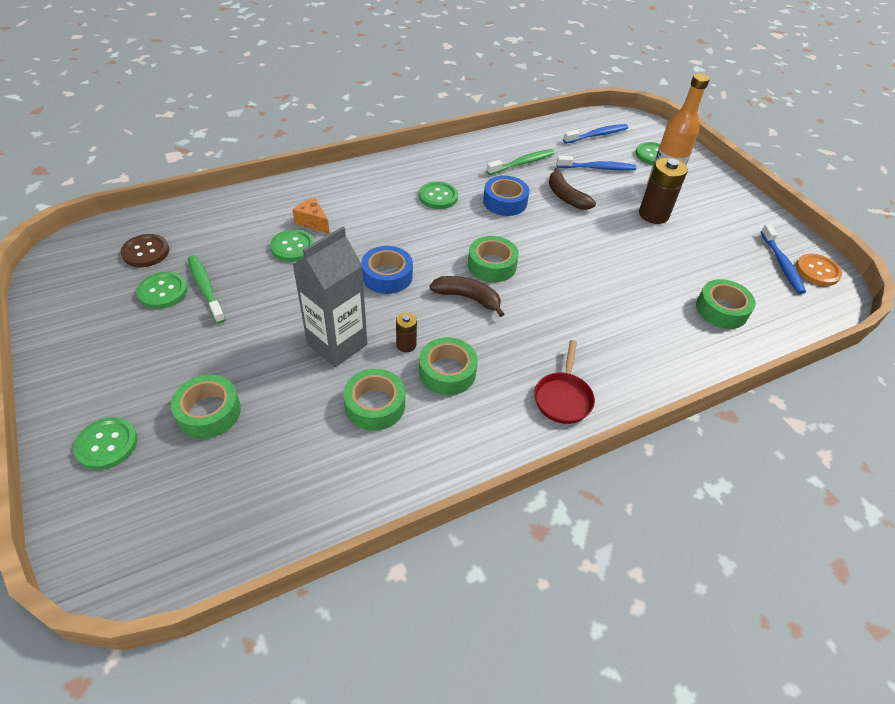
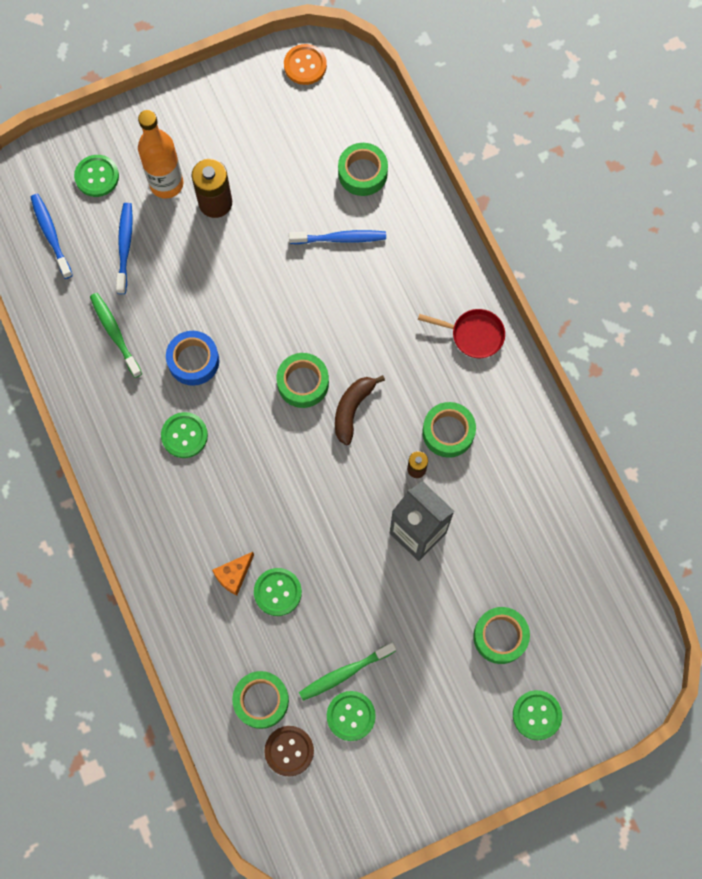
camera: 85 degrees left, 25 degrees up
(375, 405) = (487, 494): green tape -> green tape (261, 700)
(387, 276) = (322, 489): blue tape -> none
(566, 197) = (183, 291): brown banana -> none
(781, 264) = (295, 96): blue toothbrush -> blue toothbrush (340, 238)

